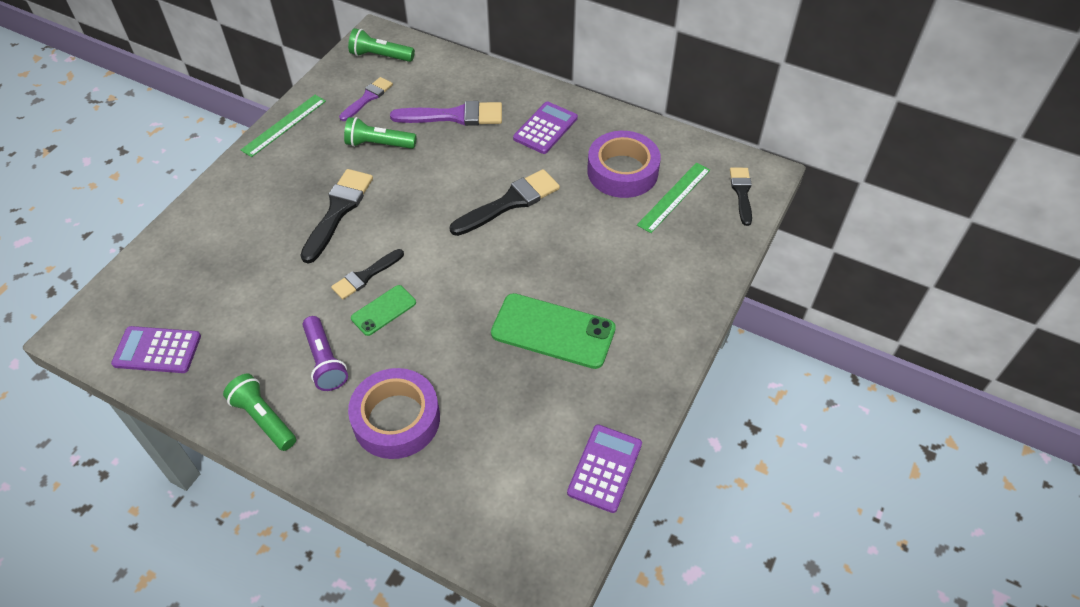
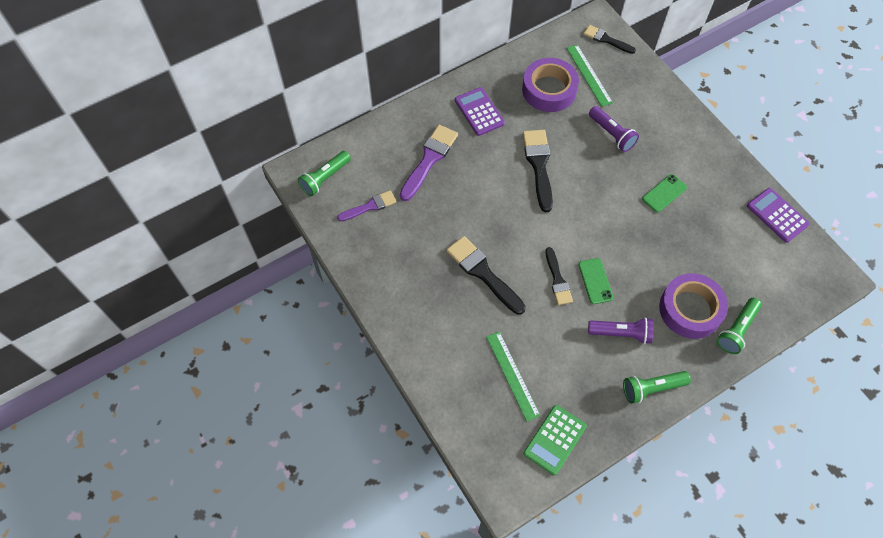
camera: 60 degrees left, 10 degrees up
(157, 350) = (554, 439): purple calculator -> green calculator
(284, 125) = (363, 275): green ruler -> green ruler (512, 375)
(367, 98) = (370, 206): purple brush -> purple brush turned 90 degrees clockwise
(378, 144) = (428, 220): green flashlight -> green flashlight (737, 330)
(553, 331) = (664, 193): green phone -> green phone, size x0.54
(603, 249) = (612, 134): none -> purple flashlight

